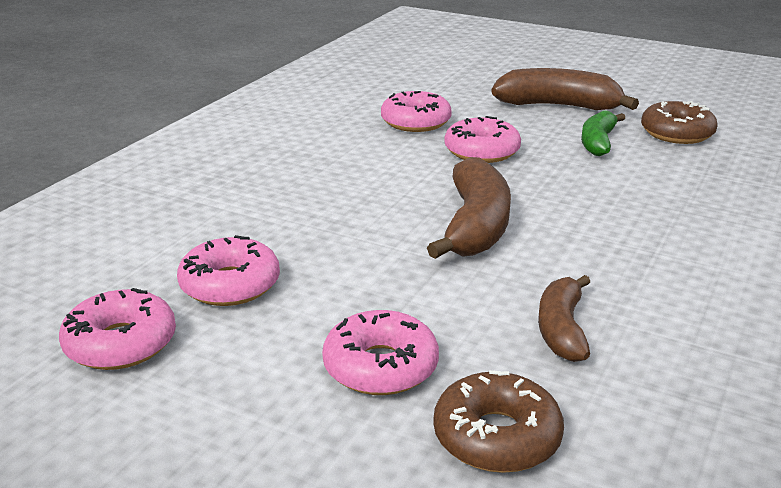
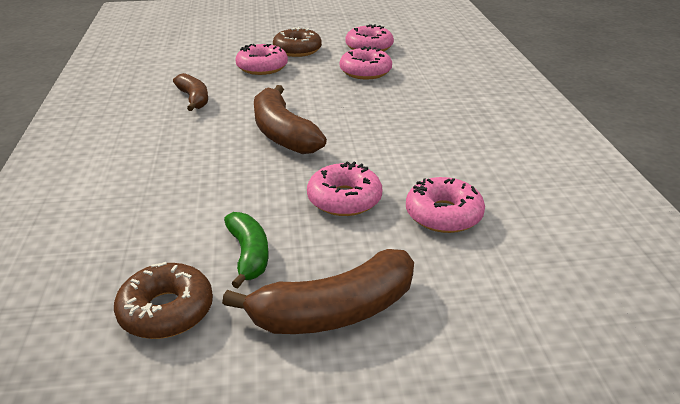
camera: 145 degrees right, 5 degrees up
(496, 436) = (199, 63): brown donut -> brown donut (297, 50)

